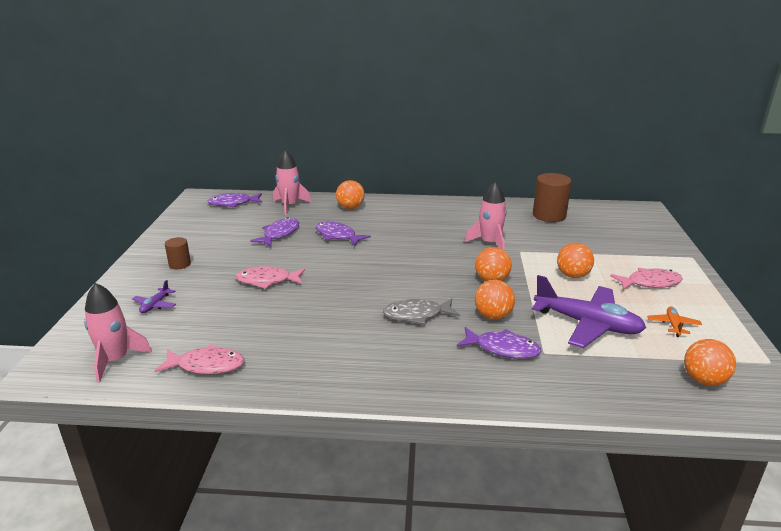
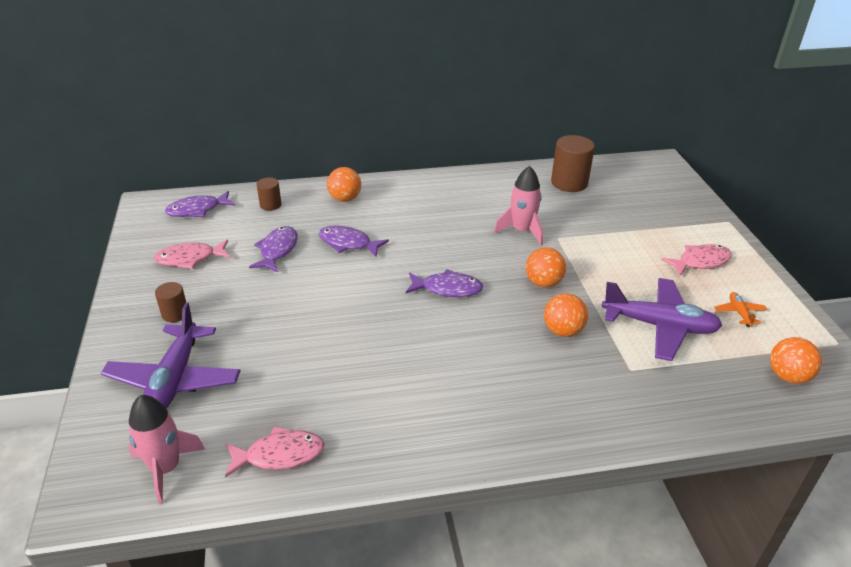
camera: 15 degrees left, 10 degrees up
(155, 305) = (174, 380): purple plane -> purple plane, size x2.31
(267, 281) = (294, 322): pink fish -> pink fish (190, 259)
(290, 206) = (270, 205): pink rocket -> brown cylinder
(417, 315) = (483, 343): grey fish -> none
(503, 349) = (589, 372): purple fish -> purple fish (447, 289)
(572, 275) = (622, 263): orange ball -> none

